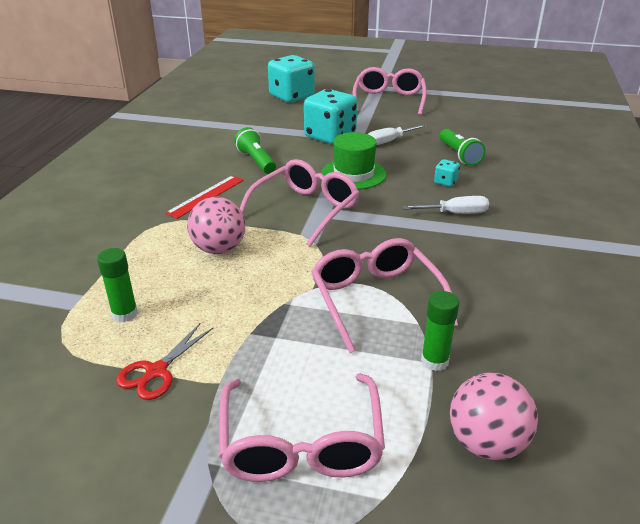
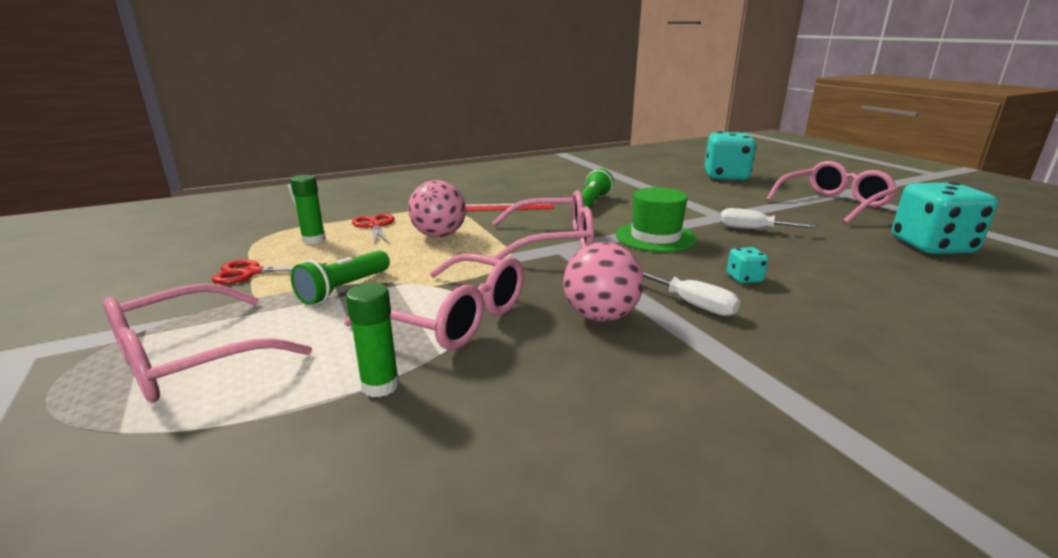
camera: 50 degrees right, 10 degrees down
(142, 270) = (375, 226): none -> red scissors
(330, 136) = (698, 208): turquoise dice -> turquoise dice (931, 246)
(376, 299) = (454, 318): pink glasses -> pink glasses turned 90 degrees clockwise
(459, 155) = (820, 266): green flashlight -> green flashlight (344, 289)
(486, 443) = (248, 473): pink ball -> pink ball (600, 316)

